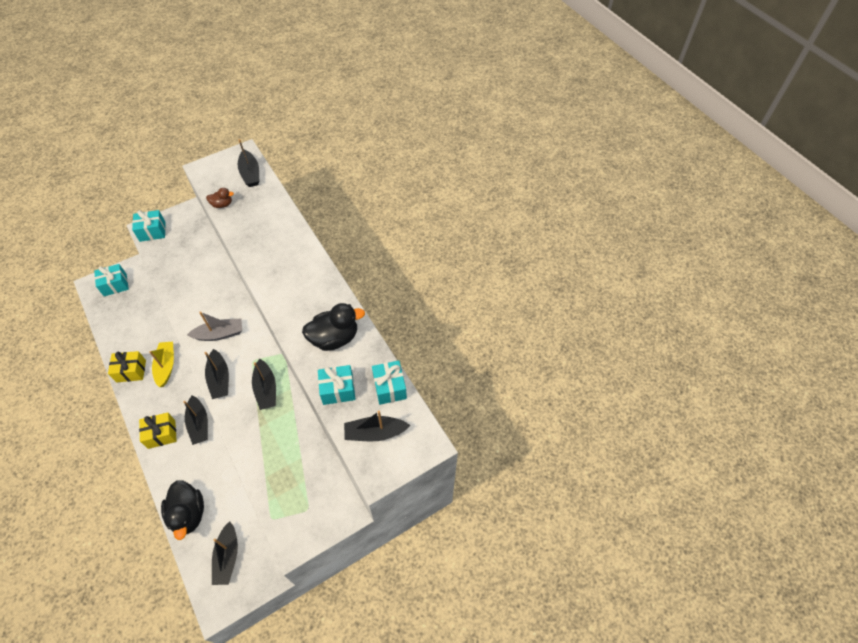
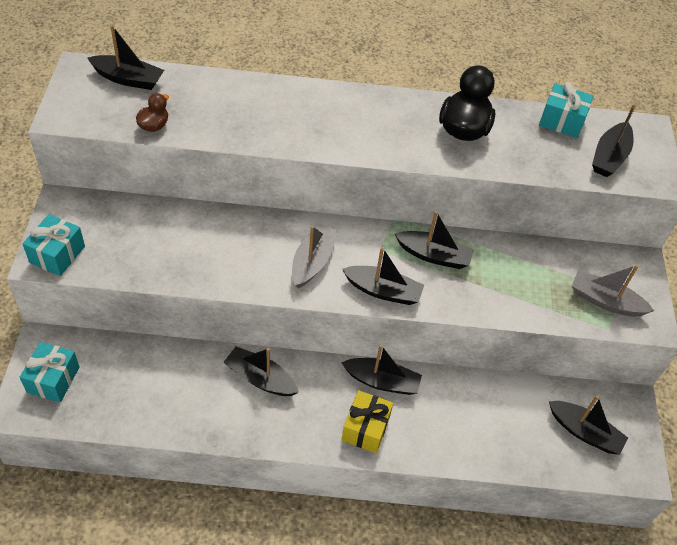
camera: 60 degrees left, 5 degrees down
(131, 371) = (232, 422): yellow gift -> none
(166, 366) = (260, 378): yellow boat -> black boat
(188, 514) = (503, 447): black duck -> none
(294, 506) = (605, 301): none -> grey boat
(338, 390) = (535, 158): turquoise gift -> none

